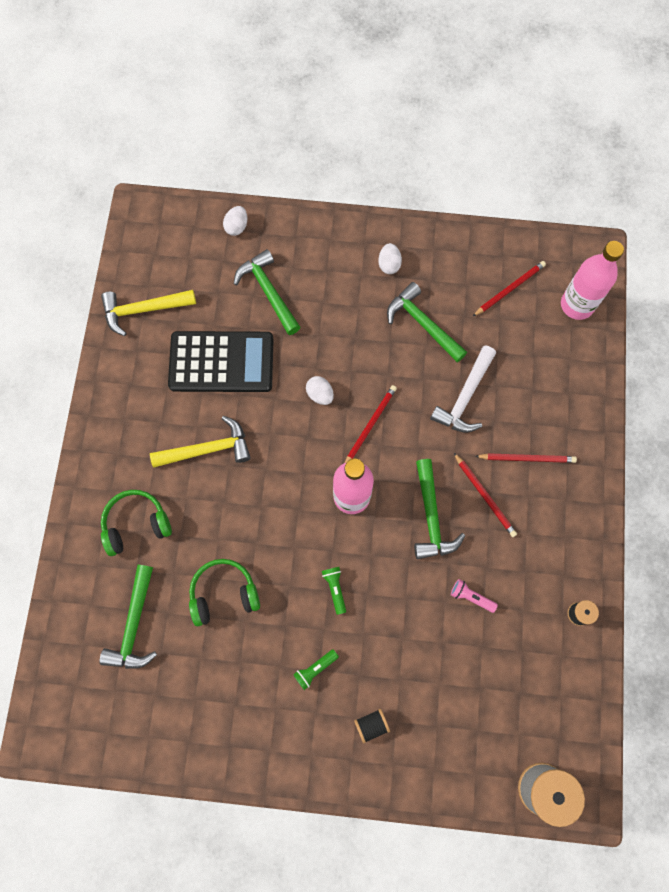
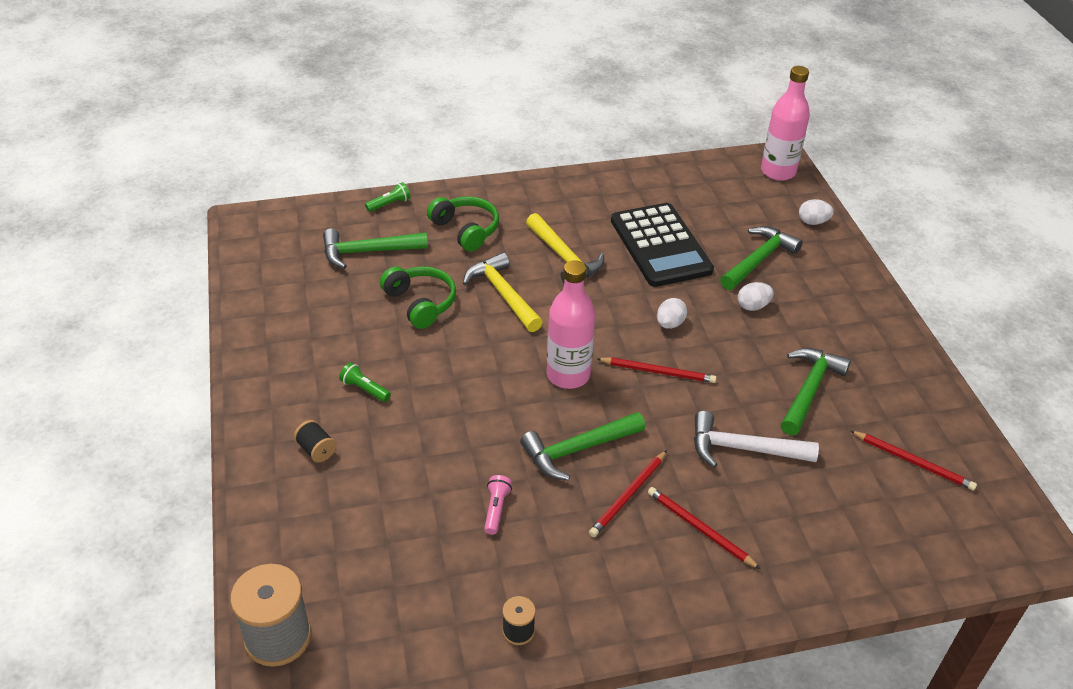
camera: 70 degrees right, 30 degrees down
(143, 310) = (680, 184): yellow hammer -> yellow hammer (502, 294)
(335, 589) = (458, 385): green flashlight -> green flashlight (389, 204)
(389, 264) = (860, 345): white egg -> white egg (753, 306)
(527, 458) = (699, 529): red pencil -> red pencil turned 150 degrees clockwise
(577, 305) = (945, 539): pink bottle -> pink bottle (778, 172)

